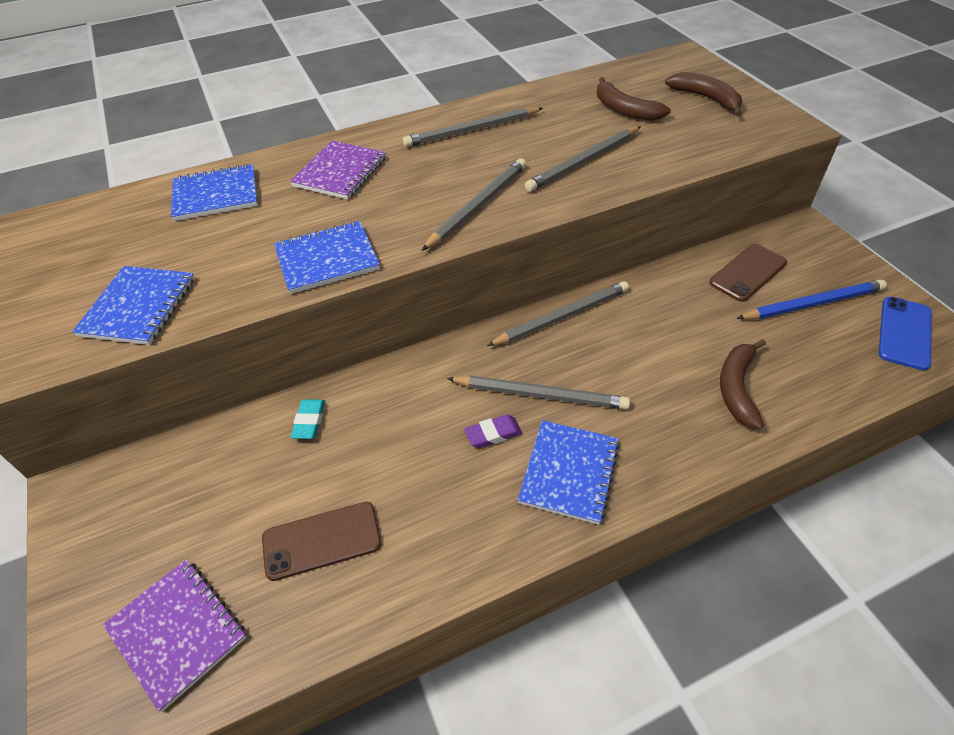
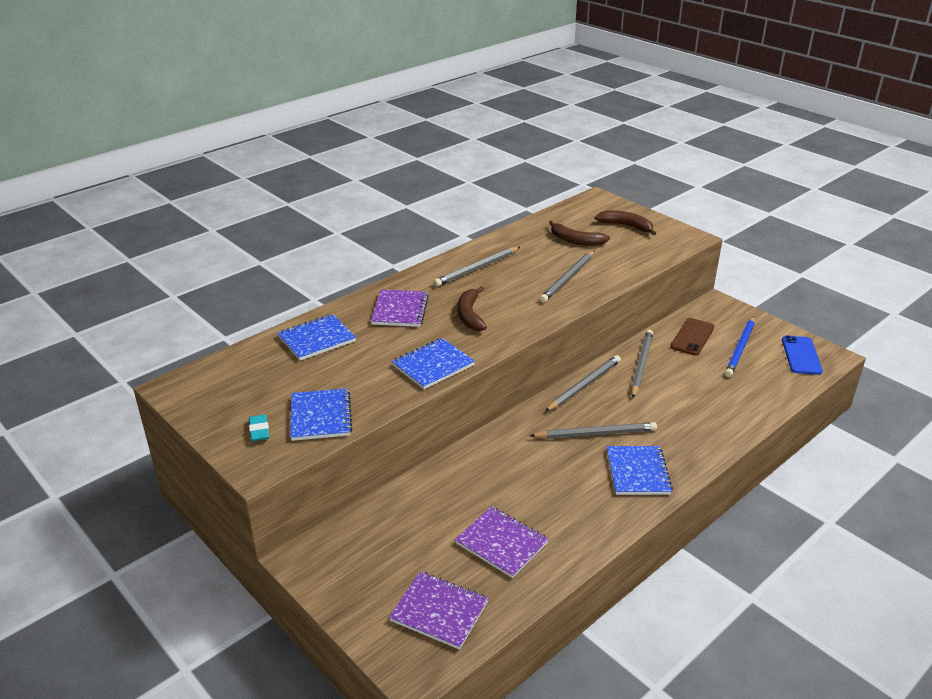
camera: 20 degrees left, 15 degrees down
(309, 421) = (447, 481): turquoise eraser -> turquoise eraser (259, 430)
(322, 540) = (501, 543): brown phone -> purple notebook
(477, 206) = (514, 316): grey pencil -> grey pencil (641, 365)
(493, 434) = (577, 462): purple eraser -> none
(737, 388) = (716, 405): brown banana -> brown banana (470, 315)
(812, 304) = (740, 348): blue pencil -> blue pencil turned 150 degrees clockwise

